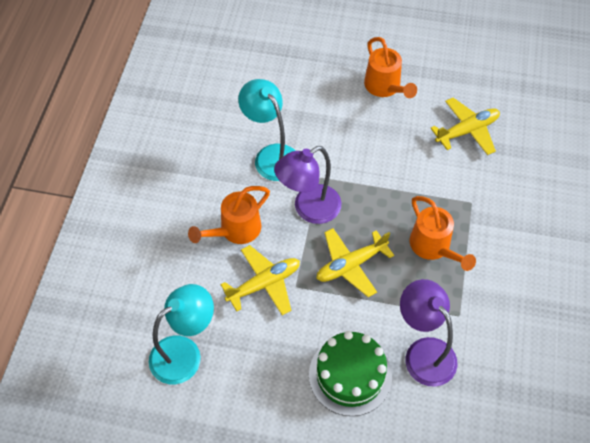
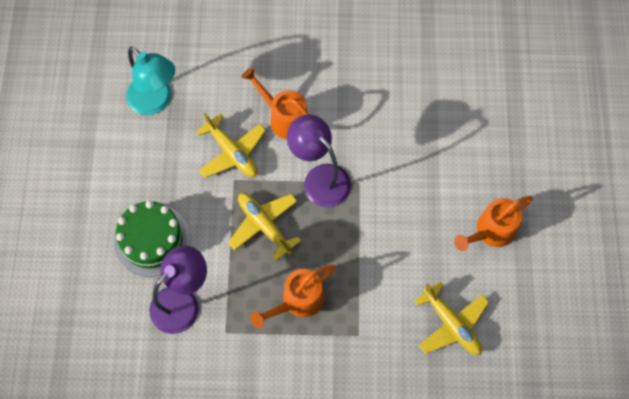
camera: 80 degrees right, 10 degrees up
(271, 155) = (376, 133): turquoise lamp -> none

